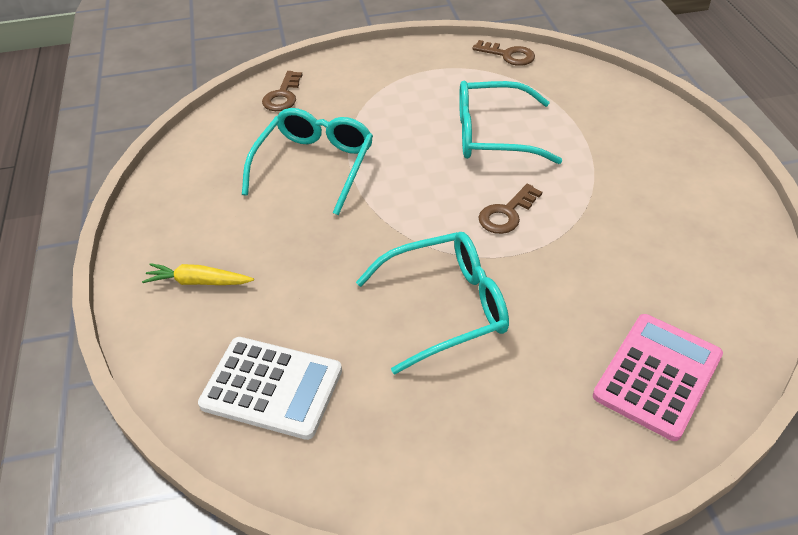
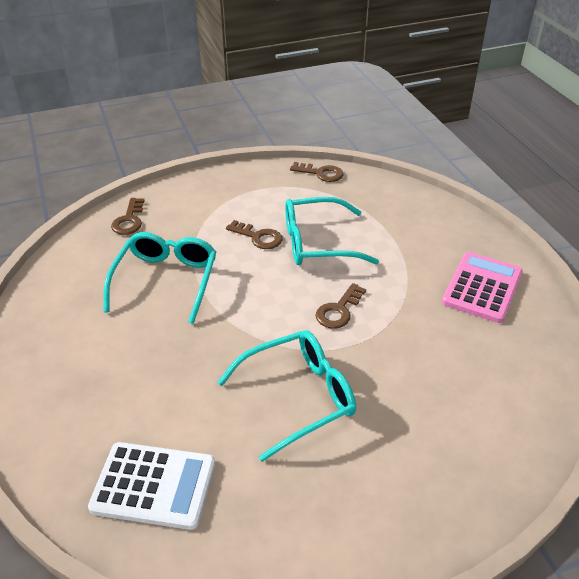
camera: 10 degrees left, 5 degrees down
(198, 282) = (73, 395): yellow carrot -> none
(425, 124) = (258, 237): none -> brown key
(657, 376) = (483, 439): pink calculator -> pink calculator (482, 287)

